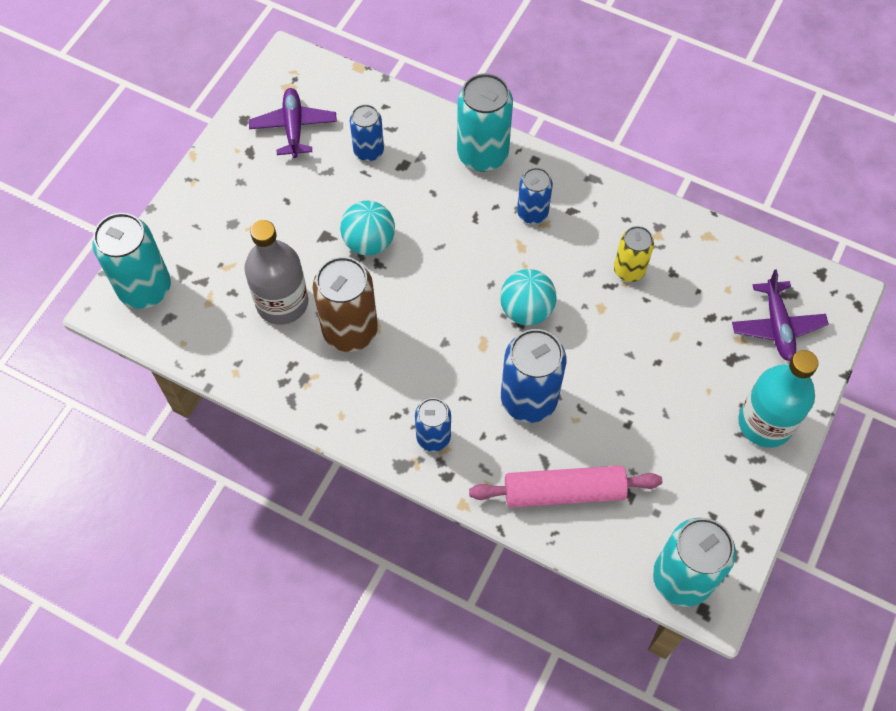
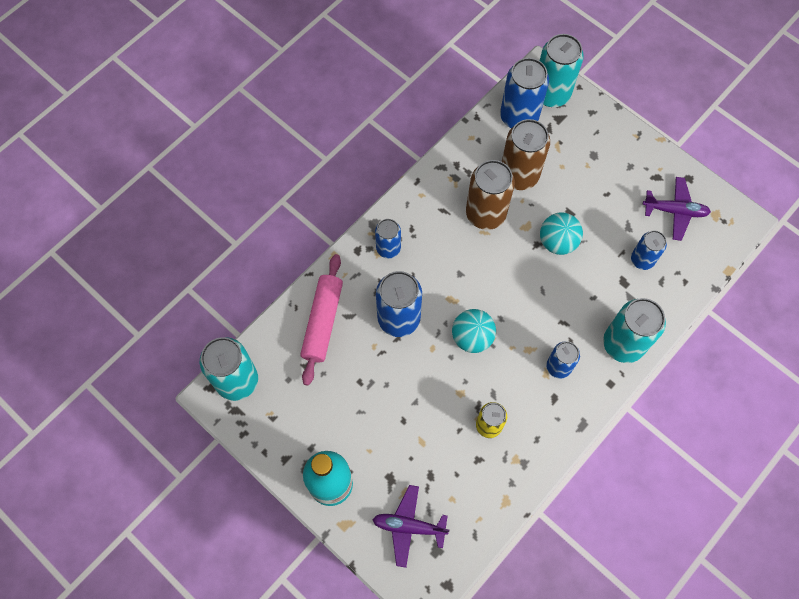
camera: 105 degrees right, 5 degrees up
(190, 320) = (519, 117): none -> blue can
(282, 303) = (519, 175): grey bottle -> brown can

